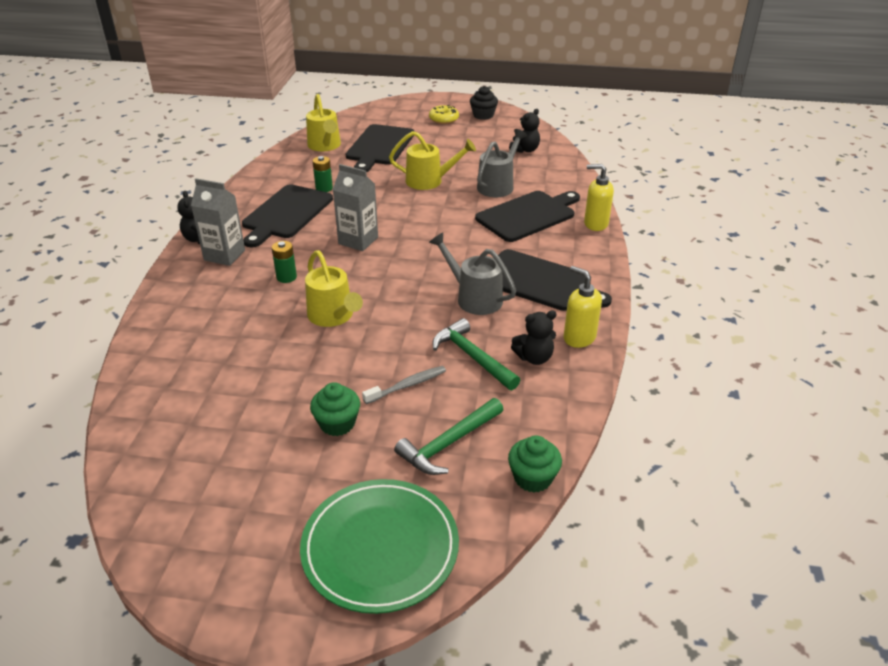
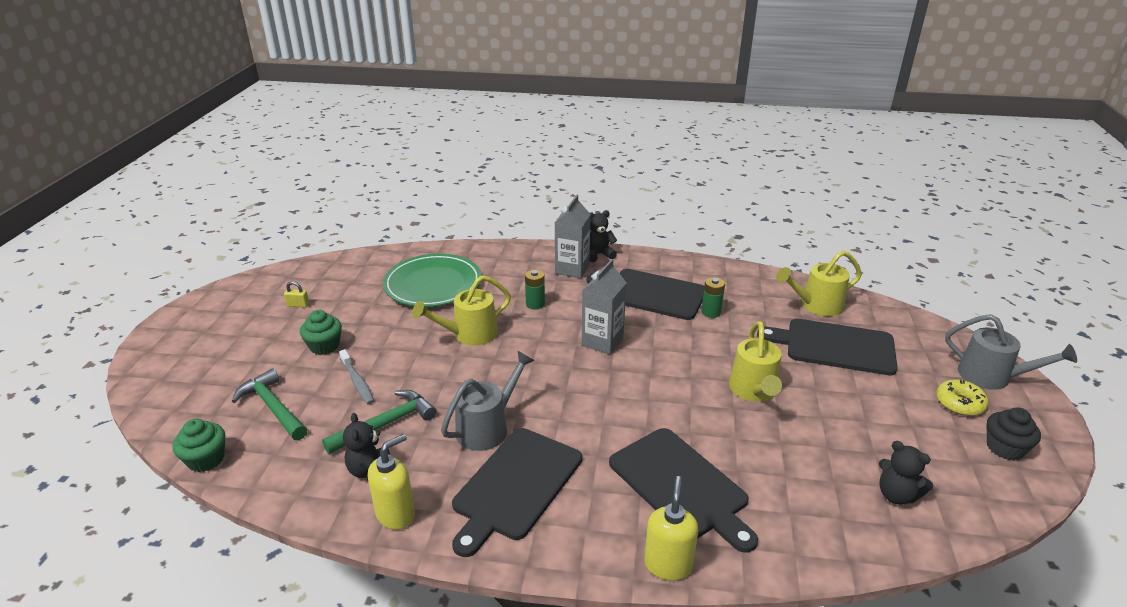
camera: 90 degrees right, 5 degrees down
(235, 468) = (298, 305): none -> yellow padlock
(380, 548) = (186, 373): green plate -> green plate (433, 284)
(498, 185) = (762, 457): grey watering can -> grey watering can (992, 377)

